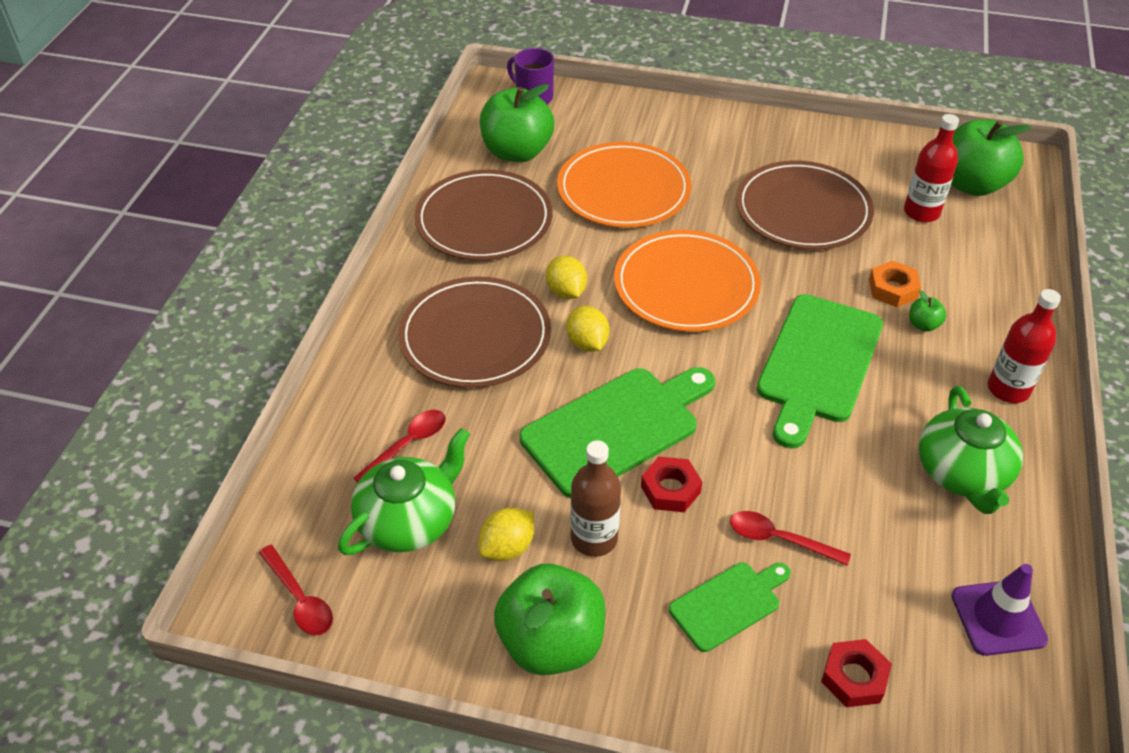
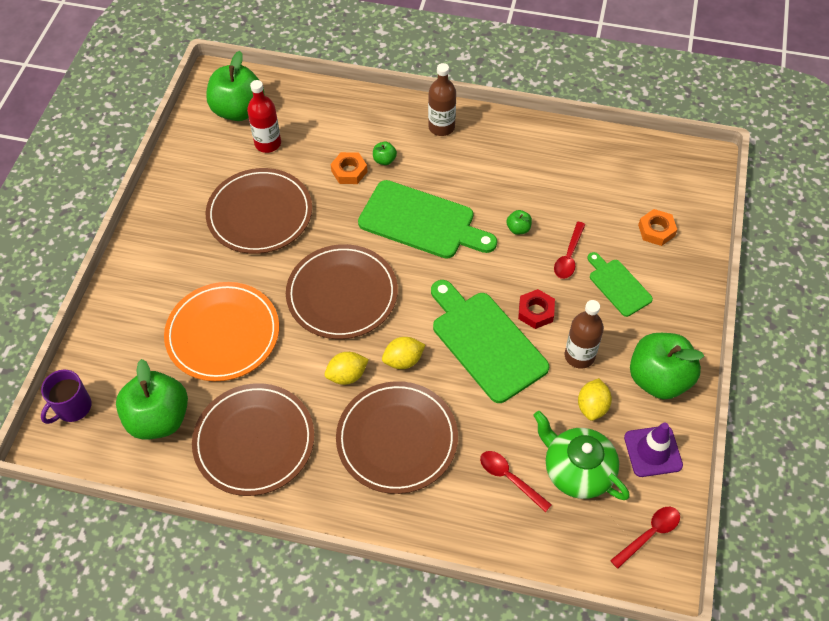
camera: 90 degrees left, 10 degrees up
(507, 547) = (592, 406): yellow lemon -> yellow lemon turned 60 degrees clockwise
(686, 285) = (342, 294): orange plate -> brown plate
(824, 476) = (518, 229): none -> green apple
(854, 677) = (656, 230): red nut -> orange nut
(962, 473) = (510, 160): green teapot -> none
(998, 618) = (609, 162): purple traffic cone -> purple traffic cone (653, 451)
(1008, 389) = (441, 127): red bottle -> brown bottle

